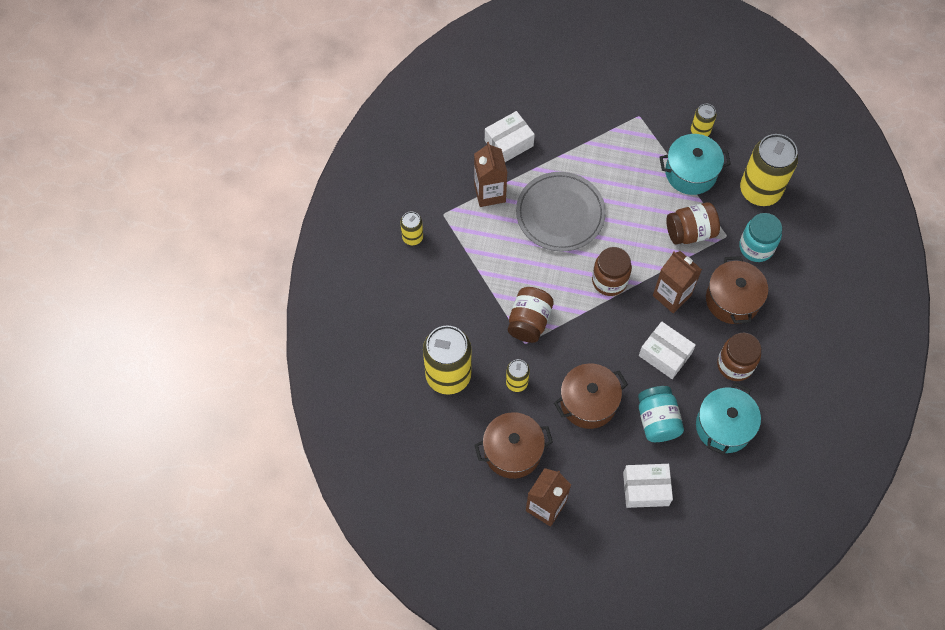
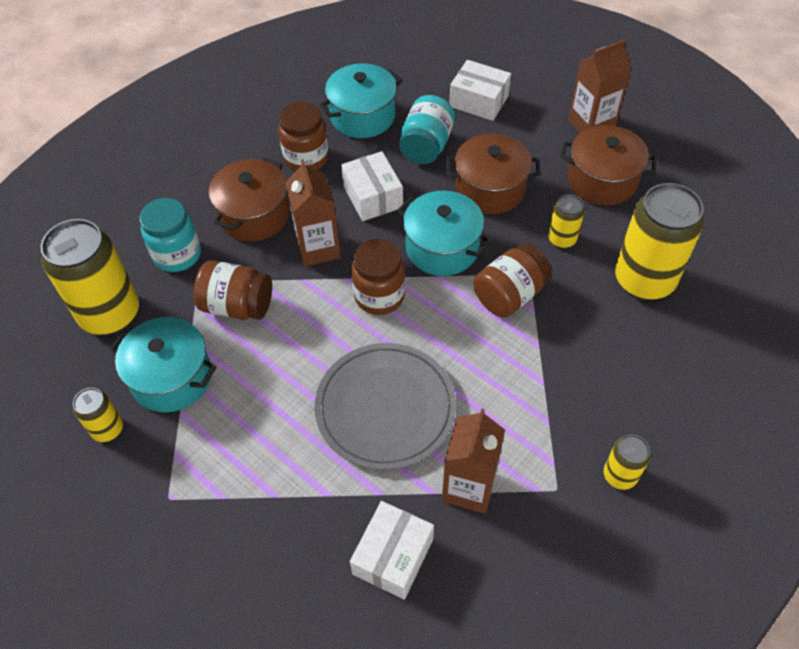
camera: 150 degrees left, 10 degrees down
(509, 143) = (393, 556): white box -> white box turned 60 degrees counterclockwise
(592, 336) = (442, 248): none -> turquoise pot

